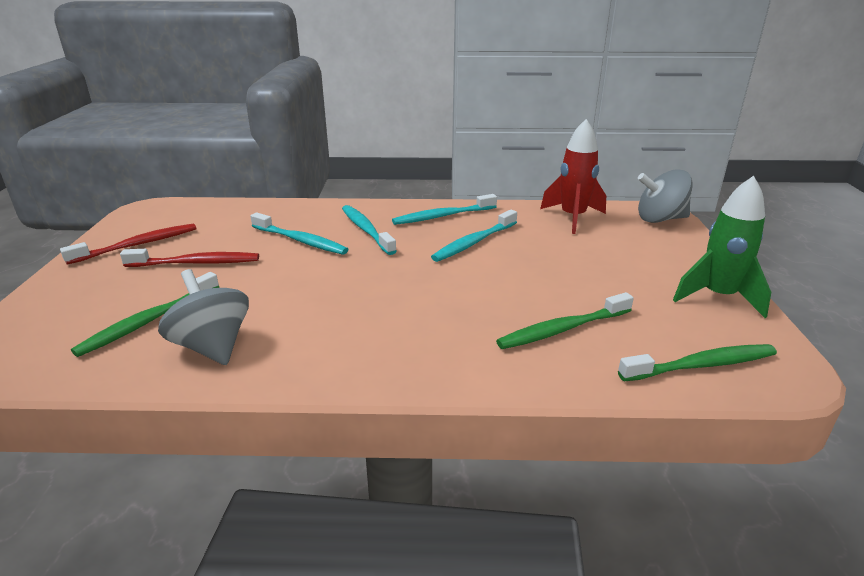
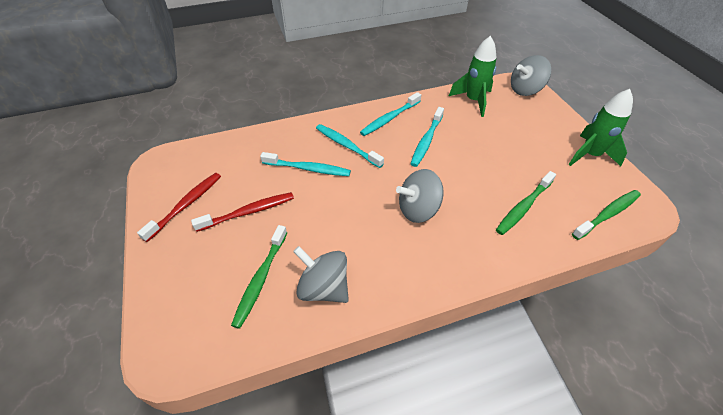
camera: 20 degrees left, 20 degrees up
(404, 301) = (418, 209): none -> grey spinning top
(572, 218) = (473, 101): red rocket -> green rocket

